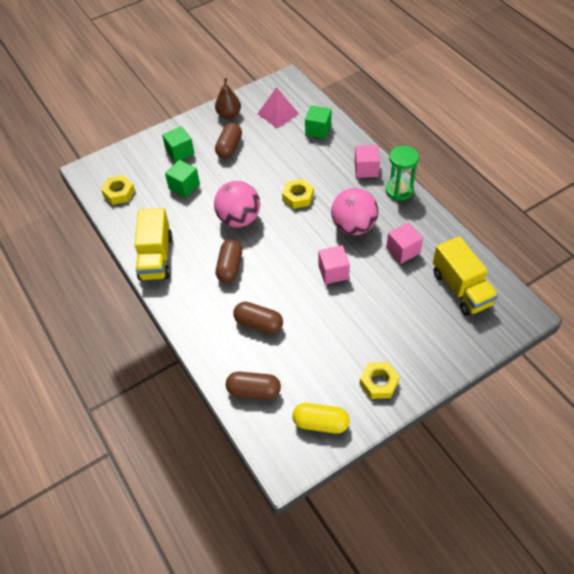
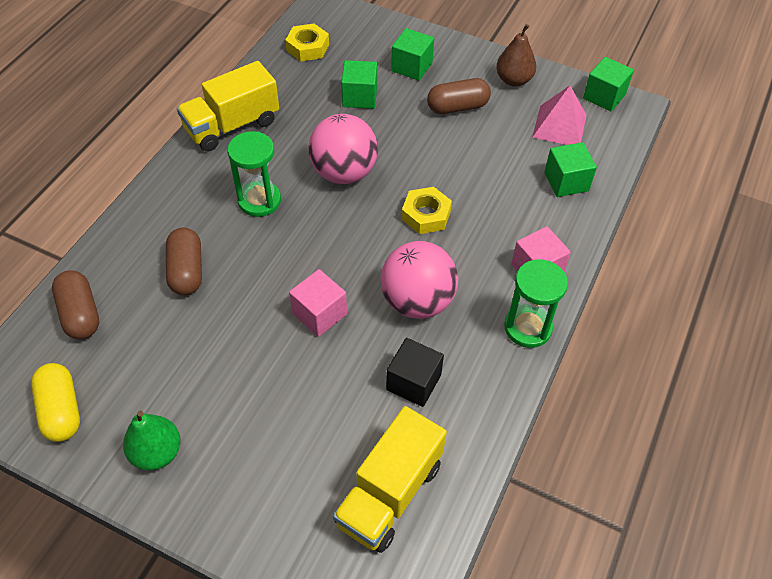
camera: 55 degrees right, 0 degrees up
(230, 267) = (259, 200): brown capsule -> green hourglass
(271, 86) = (604, 96): none -> green cube
(379, 383) = (157, 452): yellow nut -> green pear
(403, 250) = (413, 382): pink cube -> black cube

